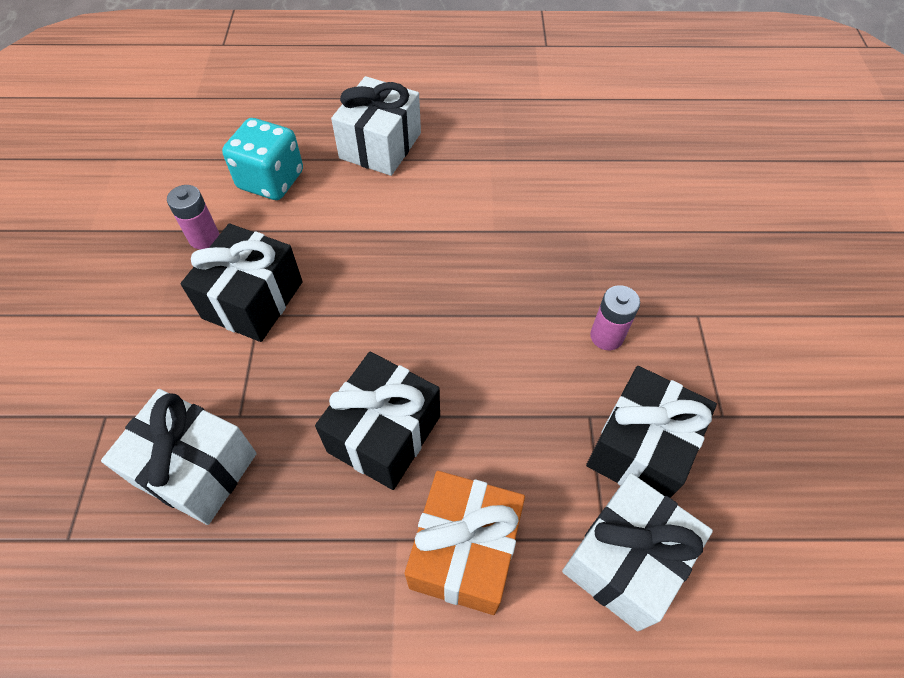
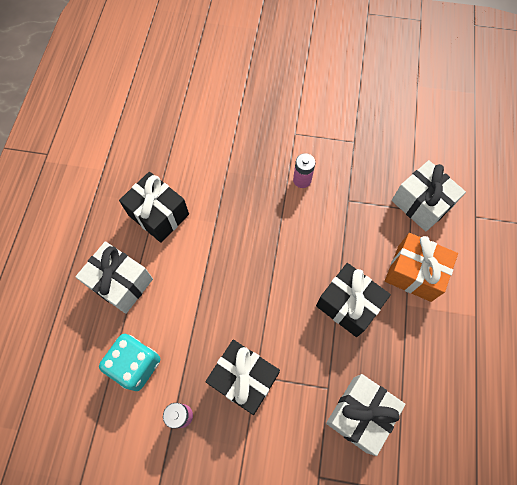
camera: 80 degrees left, 10 degrees up
(640, 448) = (368, 182): black gift -> black gift (158, 214)

